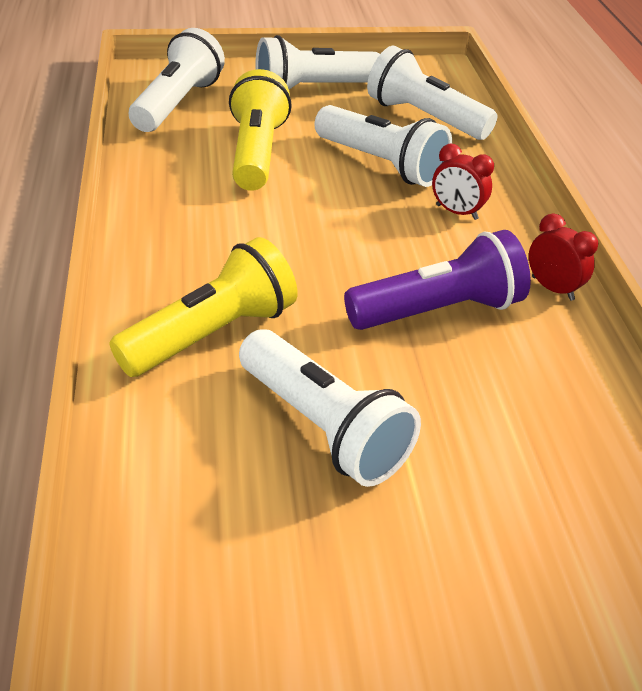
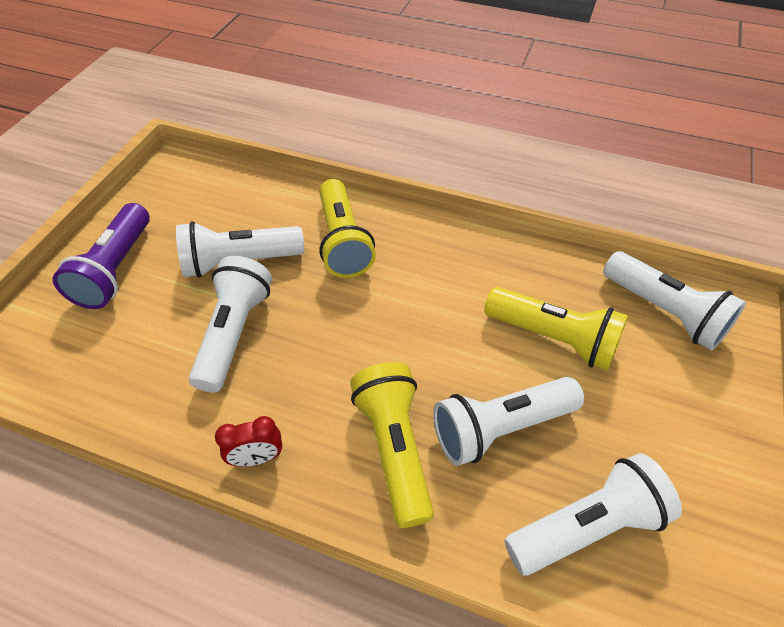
camera: 120 degrees right, 10 degrees up
(313, 89) = (682, 439): white flashlight -> white flashlight (234, 333)
(438, 311) = (286, 363): purple flashlight -> purple flashlight (116, 269)
(456, 212) = (394, 448): red clock -> yellow flashlight

